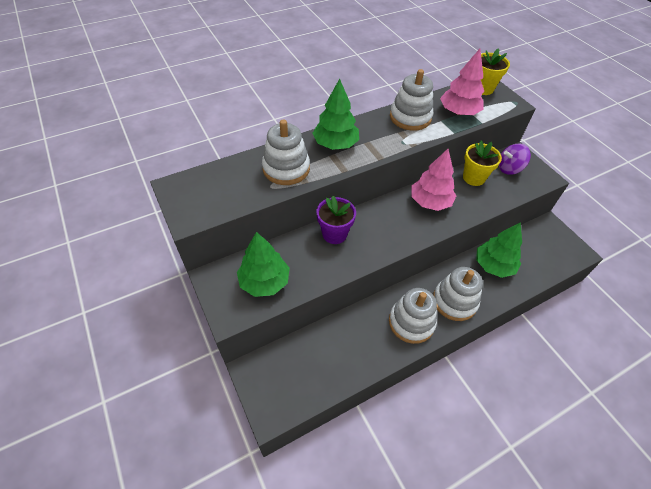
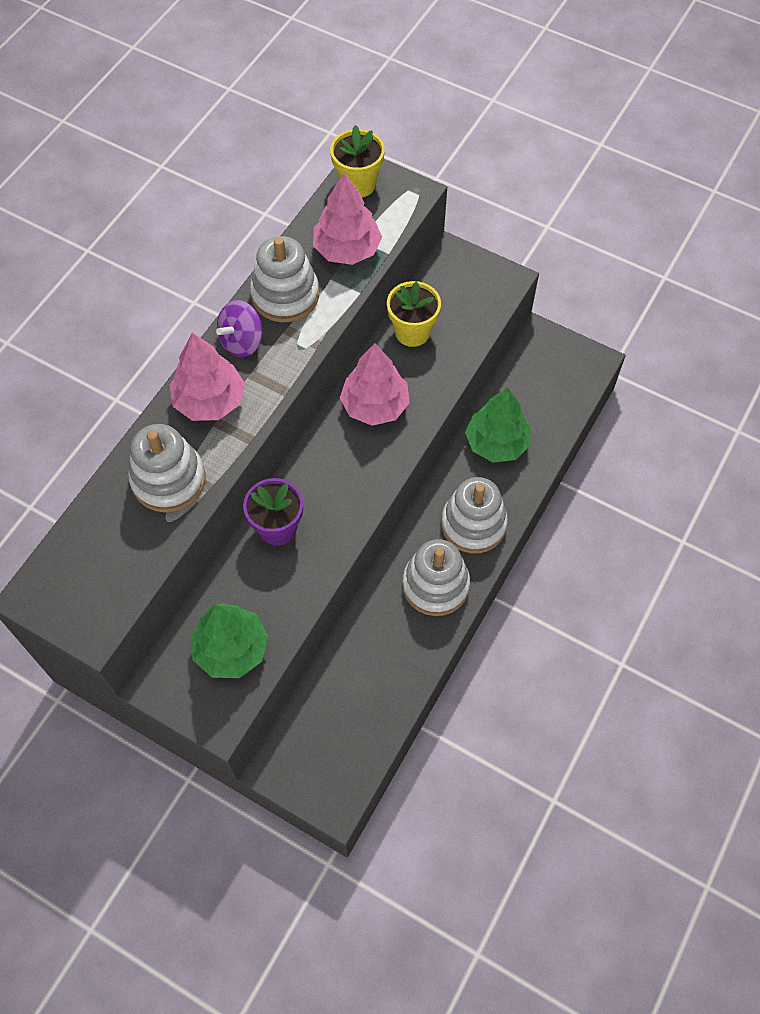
camera: 30 degrees left, 10 degrees up
(335, 144) = (209, 400): green tree -> pink tree
(509, 168) = (452, 290): purple spinning top -> purple spinning top (242, 341)

